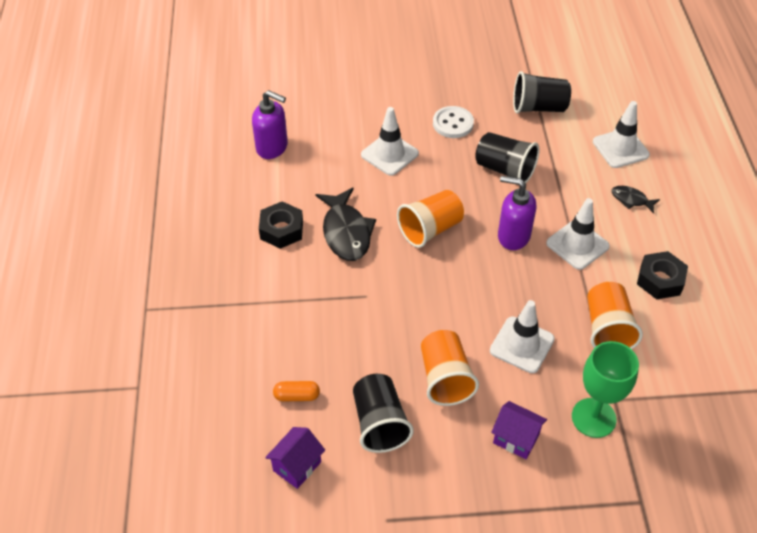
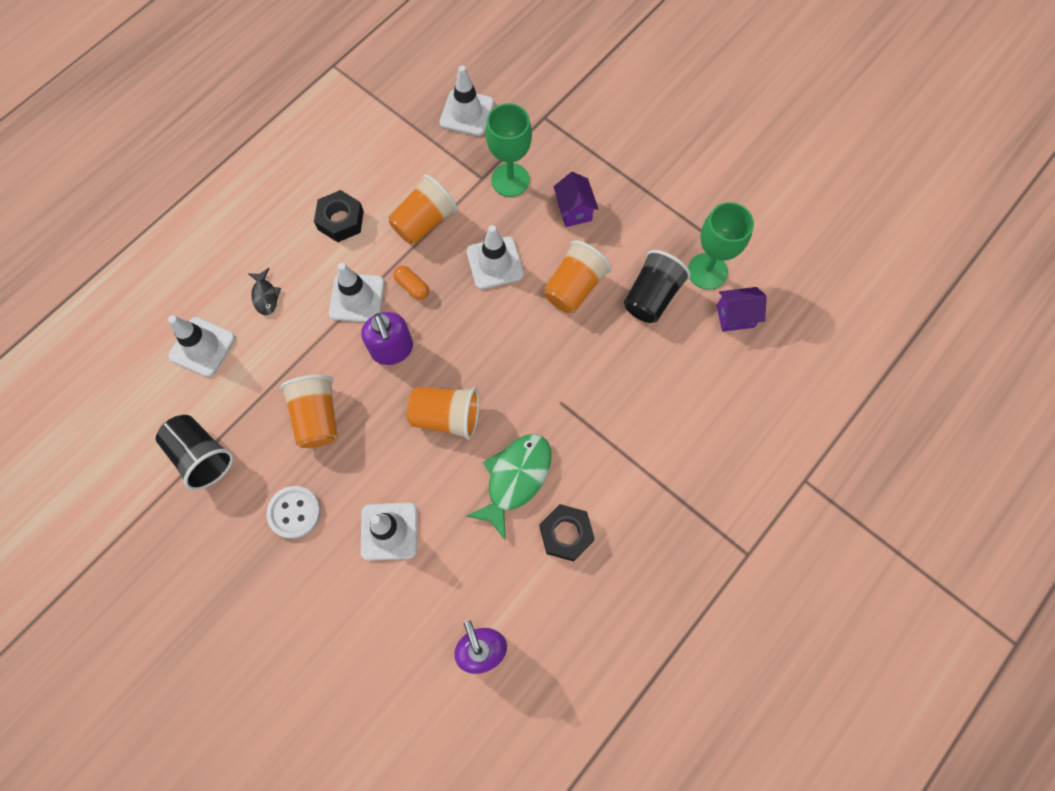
camera: 135 degrees left, 20 degrees up
(297, 396) = (690, 366): orange capsule -> orange capsule (412, 286)
(346, 232) = (515, 479): black fish -> green fish
(355, 485) = (707, 271): none -> green goblet
(505, 169) = (317, 417): black cup -> orange cup
(701, 443) = (467, 113): none -> white traffic cone

